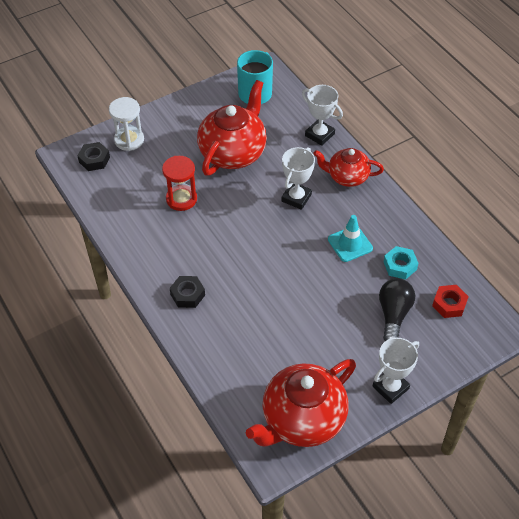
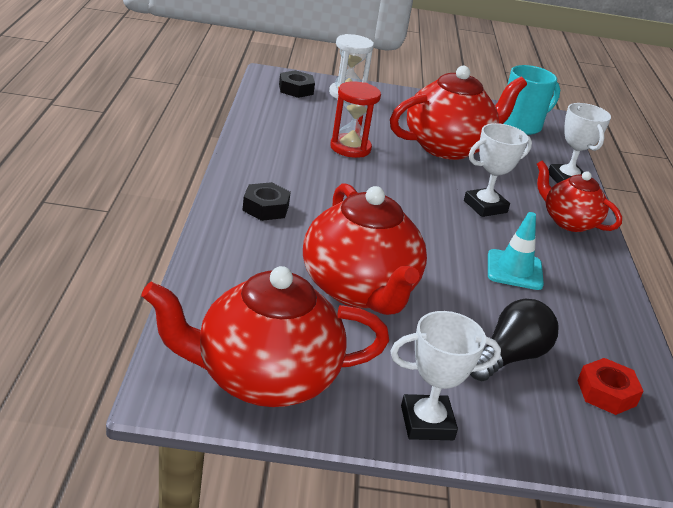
camera: 30 degrees right, 20 degrees down
(291, 322) = (359, 290): none -> red teapot
(400, 266) = (566, 321): turquoise nut -> none

